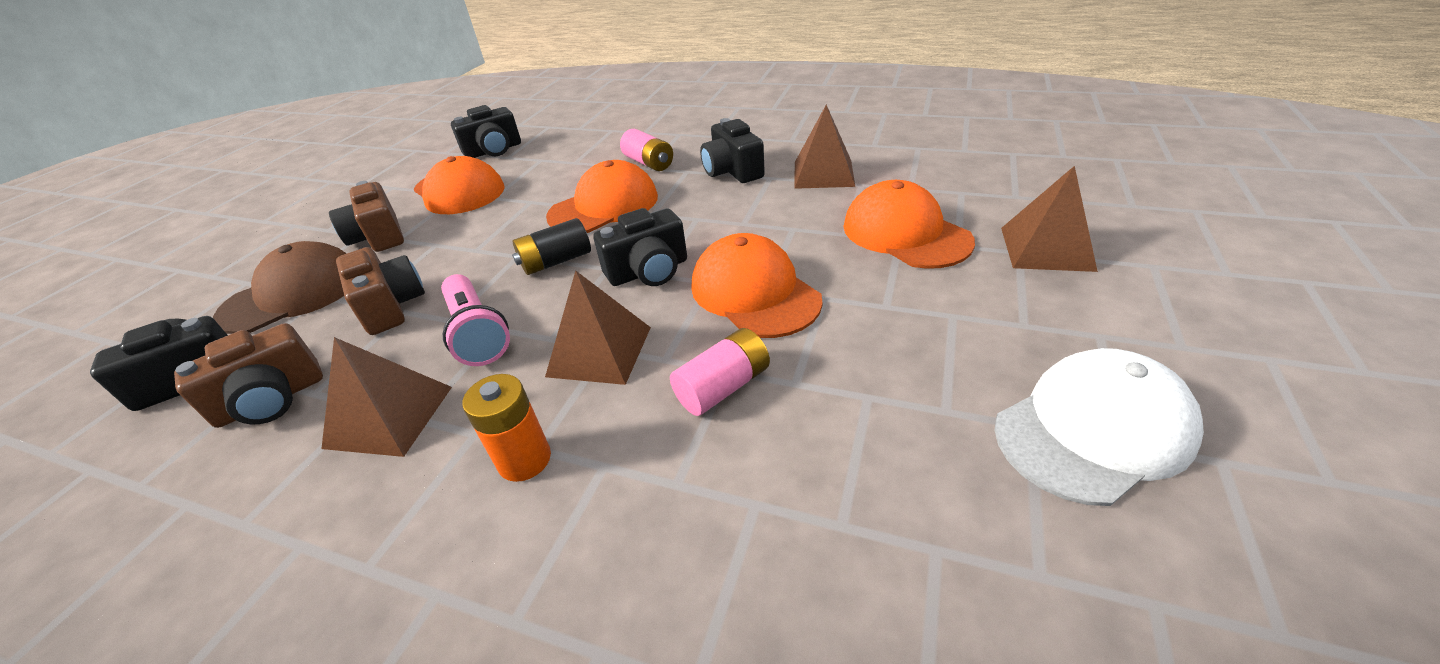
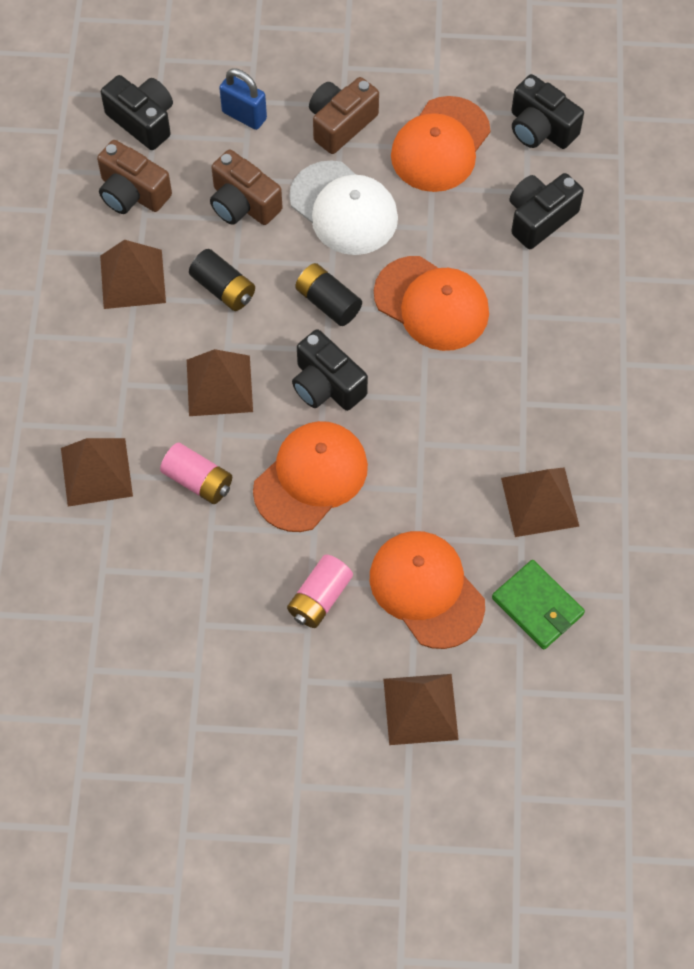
camera: 70 degrees right, 25 degrees up
(293, 294) = (244, 115): brown cap -> blue padlock
(391, 306) = (243, 204): brown camera -> brown camera turned 90 degrees clockwise
(477, 333) = (223, 288): pink flashlight -> black battery
(524, 460) = (114, 381): orange battery -> none
(649, 163) = (536, 313): pink battery -> pink battery (320, 598)
(662, 506) = (96, 472): none -> brown pyramid
(732, 171) = (530, 407): black camera -> black camera (540, 218)
(905, 233) = (426, 590): orange cap -> orange cap turned 75 degrees counterclockwise
(926, 181) = (537, 606): none -> green wallet
(1093, 430) = (200, 711): white cap -> white cap (344, 208)

